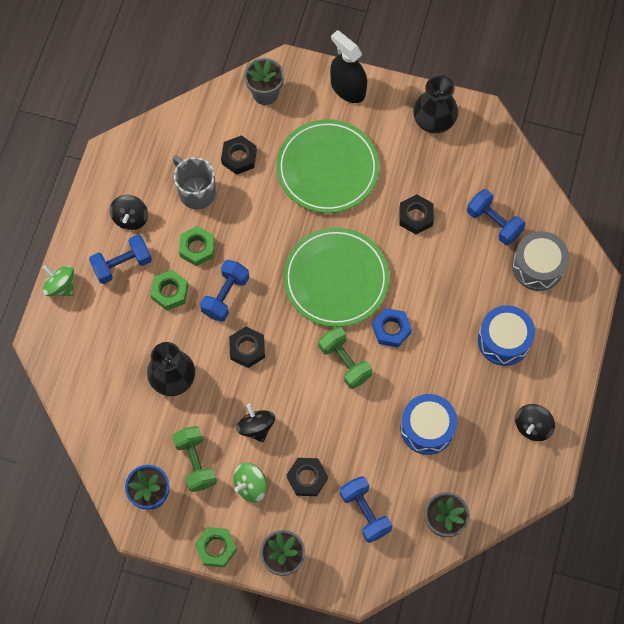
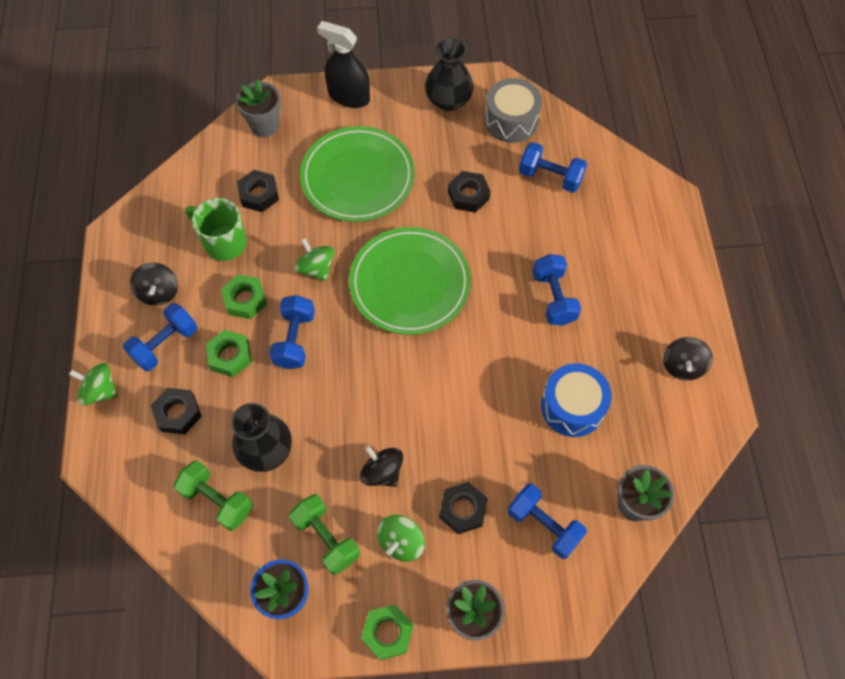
camera: 20 degrees left, 5 degrees down
(196, 192) = (224, 243): grey mug -> green mug
(247, 349) = (340, 388): black nut -> black nut (178, 413)
(264, 240) = (316, 268): none -> green spinning top
(344, 362) = (454, 366): green dumbbell -> green dumbbell (217, 500)
(391, 329) = (490, 315): blue nut -> none
(450, 332) = (553, 298): none -> blue dumbbell
(503, 340) = (612, 288): blue drum -> none
(537, 266) = (613, 204): grey drum -> grey drum (511, 120)

